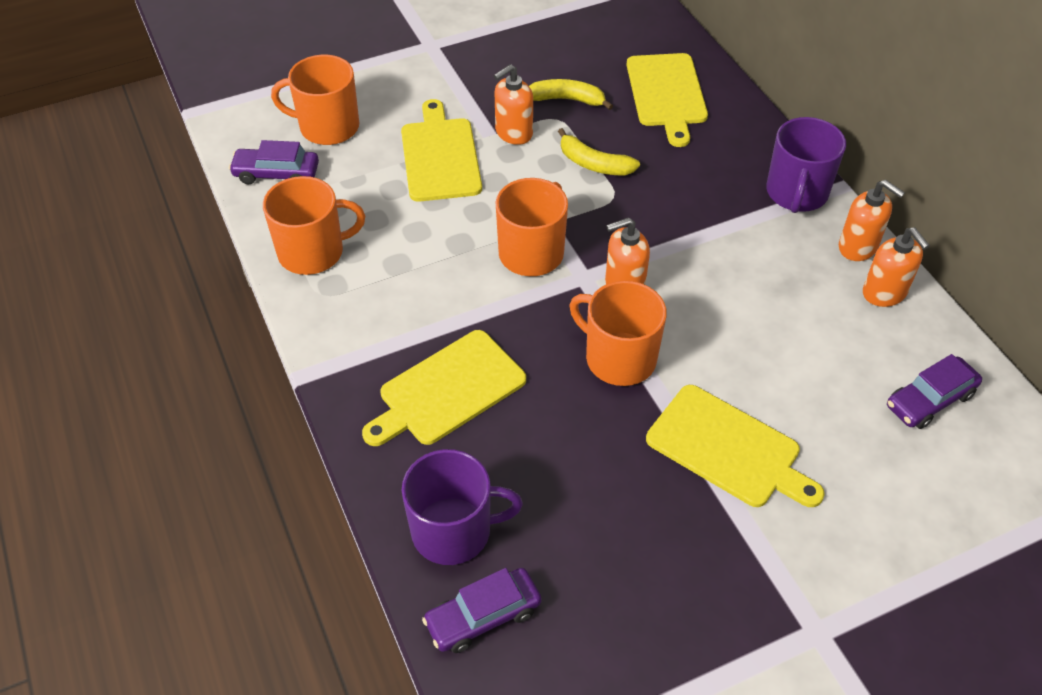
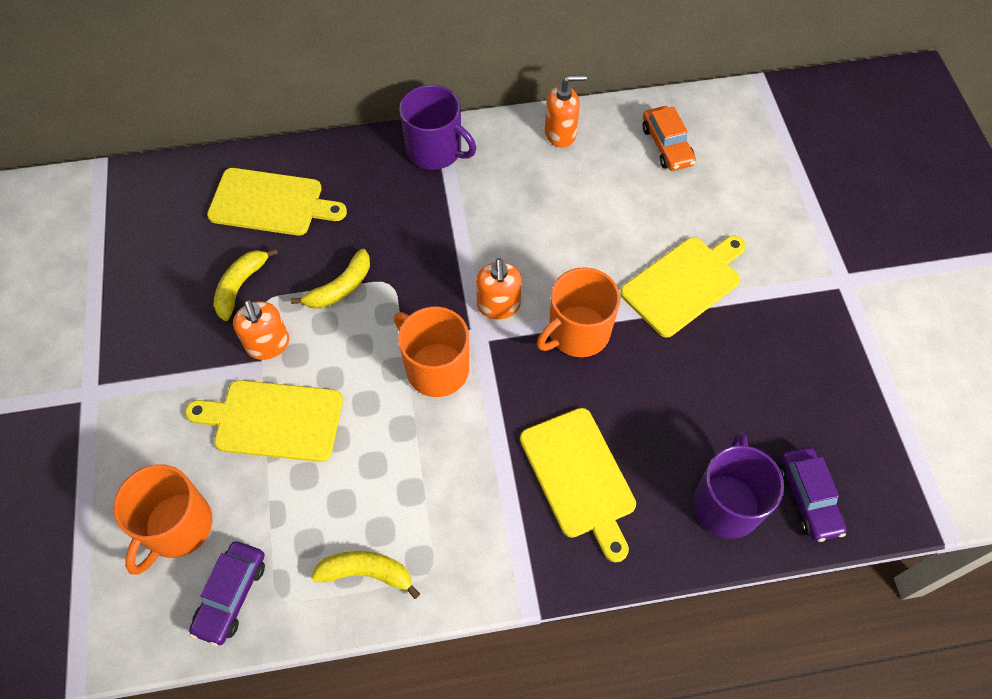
camera: 75 degrees left, 10 degrees up
(313, 252) = (367, 573): orange mug -> yellow banana
(858, 247) = (509, 132): orange soap dispenser -> none
(929, 400) = (666, 145): purple car -> orange car

